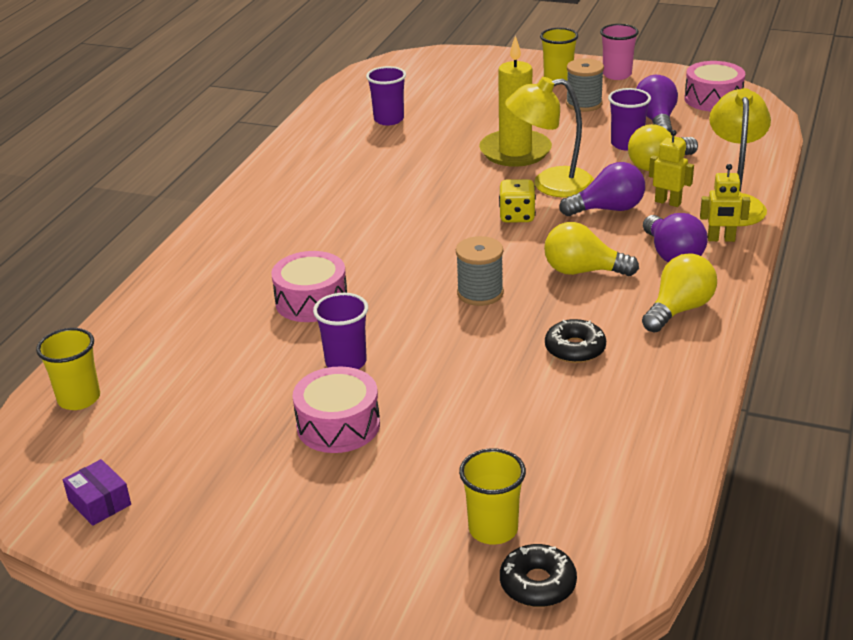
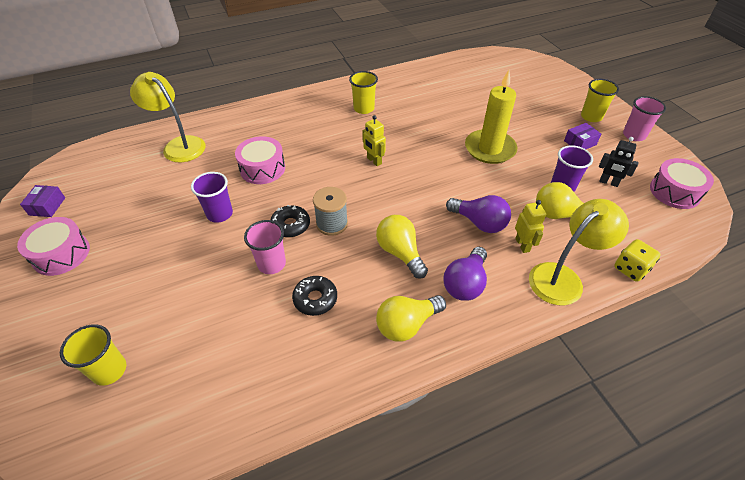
camera: 45 degrees right, 15 degrees up
(79, 399) = (121, 150): yellow cup -> yellow cup (364, 108)
(338, 425) = (162, 246): pink drum -> pink drum (61, 254)
(389, 119) = (458, 88): purple cup -> none
(484, 357) = (271, 264): none -> pink cup
(517, 216) = (425, 190): yellow dice -> yellow dice (630, 269)
(538, 584) = (68, 425): black donut -> black donut (290, 225)
(550, 184) = (474, 183): yellow lamp -> yellow lamp (179, 145)
(584, 104) = (580, 143): grey spool -> purple box
(656, 120) = (608, 182): purple light bulb -> black robot
(679, 310) = (407, 325): yellow light bulb -> yellow light bulb turned 150 degrees clockwise
(721, 239) = (512, 297): yellow robot -> yellow robot (374, 161)

